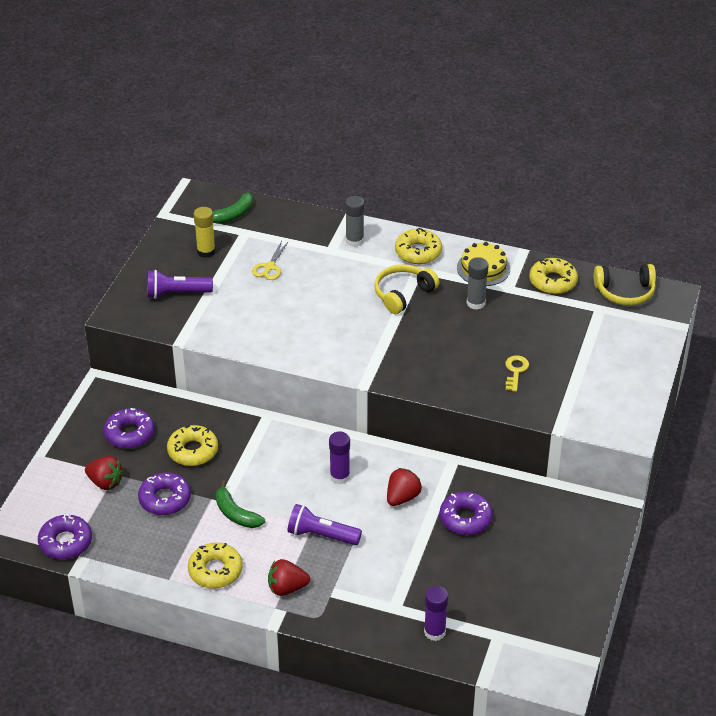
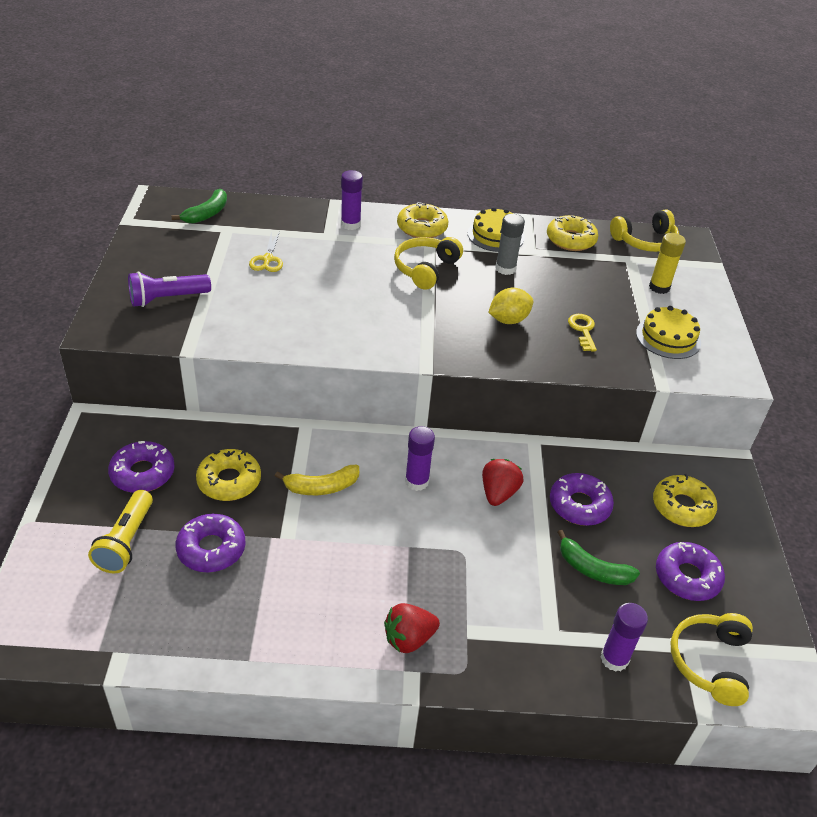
camera: 20 degrees left, 0 degrees up
(65, 542) = (89, 636): purple donut -> purple donut (687, 577)
(105, 482) = (126, 541): red strawberry -> yellow flashlight
(206, 251) = (188, 252): yellow glue stick -> yellow glue stick (659, 287)
(215, 571) = (308, 634): yellow donut -> yellow donut (682, 507)
(236, 513) = (308, 551): green banana -> green banana (592, 569)
(262, 468) = (321, 487): none -> yellow banana
(321, 535) = (424, 558): purple flashlight -> none
(354, 241) = (350, 224): grey glue stick -> purple glue stick
(454, 352) = (508, 320): none -> yellow lemon
(508, 649) = (710, 662): none -> yellow headphones
(589, 389) = (668, 337): none -> yellow cake

